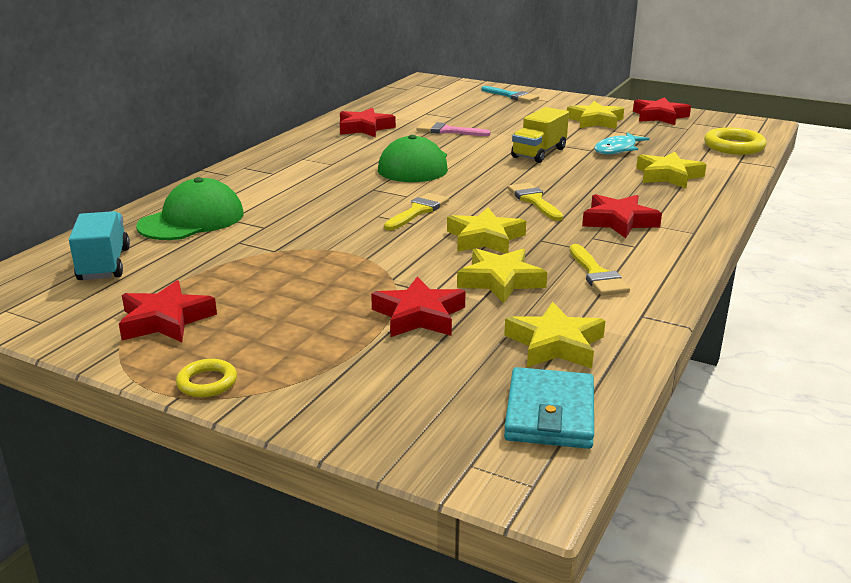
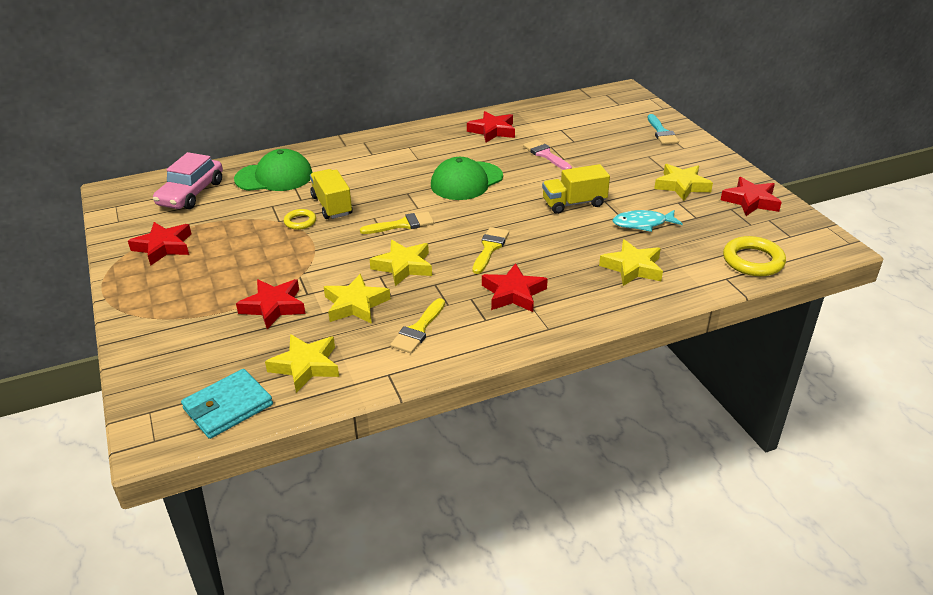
camera: 40 degrees right, 10 degrees up
(104, 264) = (191, 193): turquoise truck -> pink car
(207, 382) = (125, 297): yellow ring -> yellow ring (300, 222)
(312, 221) = (332, 206): none -> yellow truck

